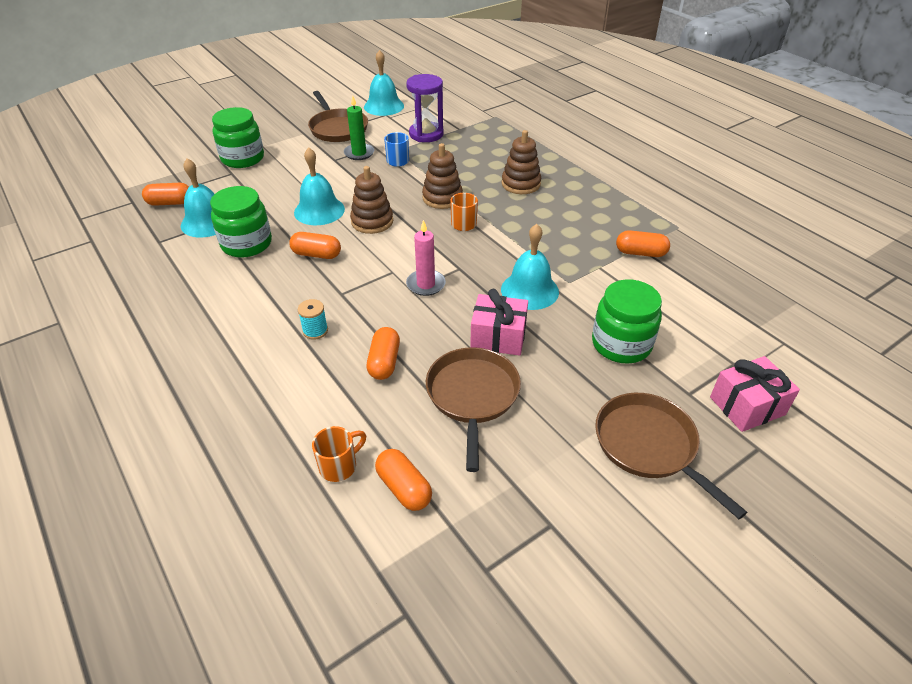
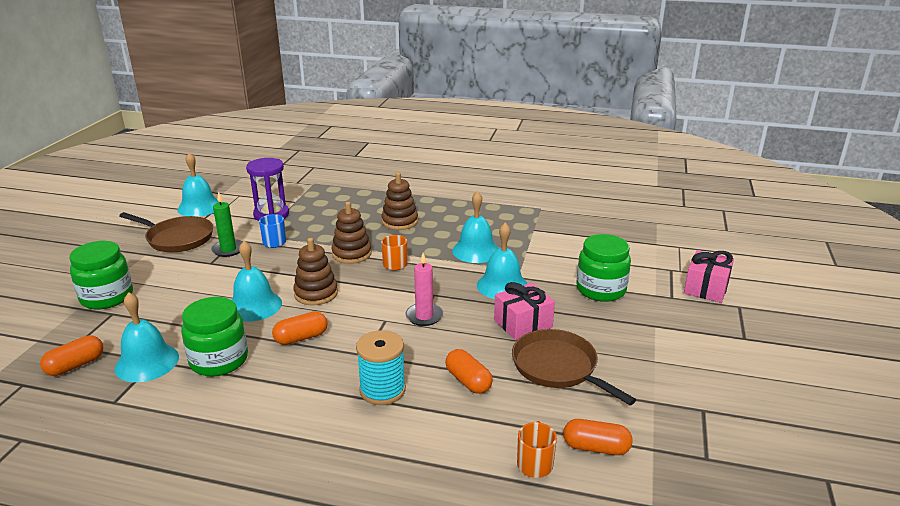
camera: 40 degrees left, 15 degrees down
(315, 331) = (382, 390): turquoise spool -> turquoise spool, size x1.76
(551, 244) = (476, 251): none -> turquoise bell
(640, 253) = (539, 232): orange capsule -> none
(649, 446) = (691, 336): brown pan -> none

